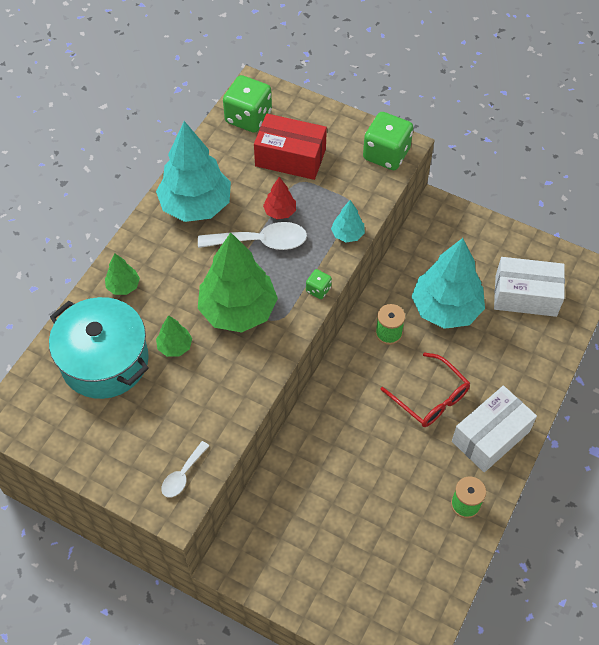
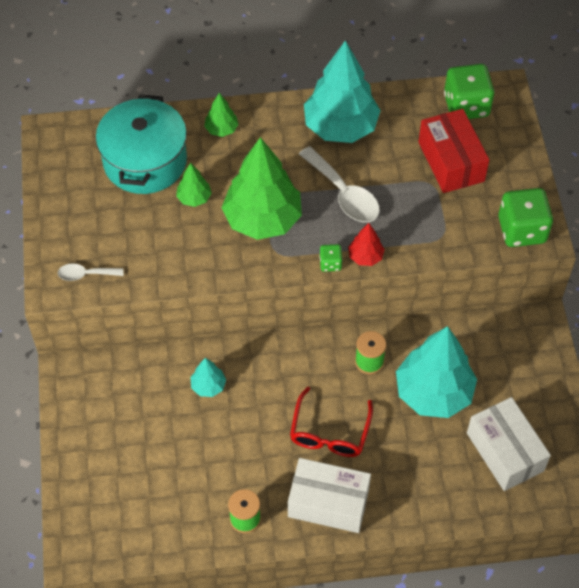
camera: 55 degrees right, 0 degrees up
(280, 212) = (386, 189): red tree -> red tree (365, 256)
(347, 234) = (406, 251): turquoise tree -> turquoise tree (208, 386)

